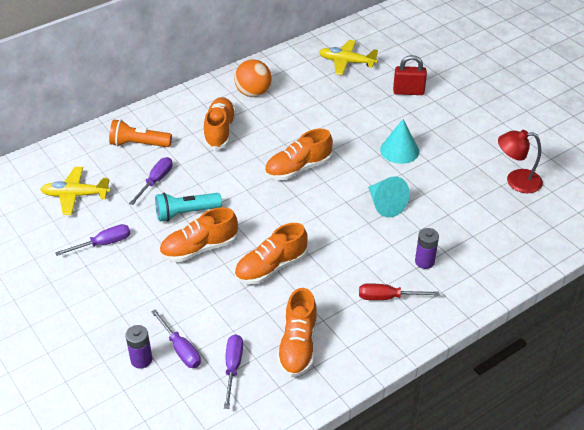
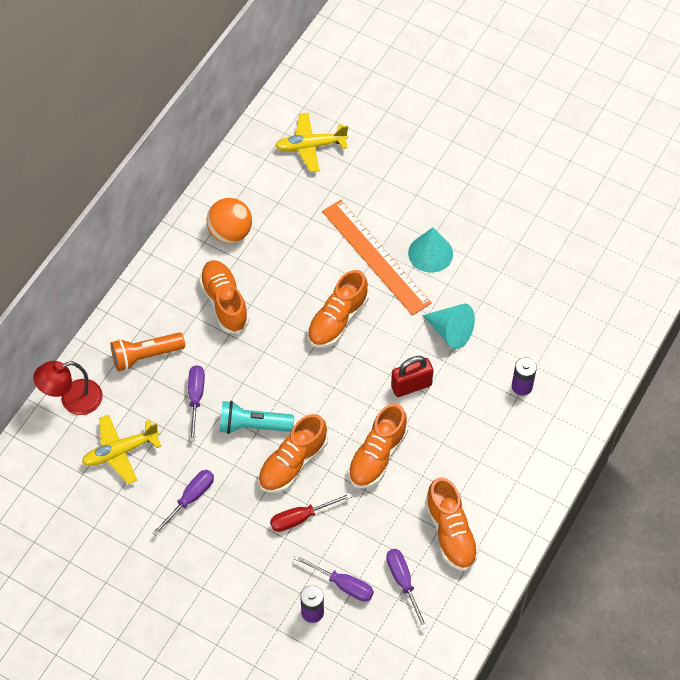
camera: 25 degrees left, 15 degrees up
(186, 213) = (253, 426): turquoise flashlight -> turquoise flashlight turned 45 degrees clockwise
(354, 139) = (375, 256): none -> orange ruler
(388, 297) = (507, 443): red screwdriver -> red screwdriver (301, 518)
(408, 91) = (400, 165): red padlock -> red padlock (411, 386)
(516, 181) = (566, 248): red lamp -> red lamp (72, 400)

